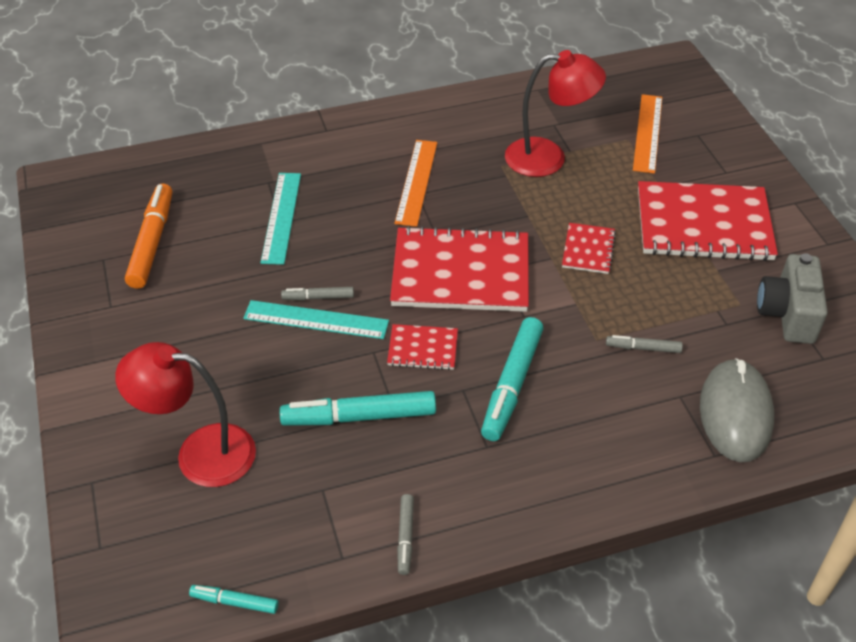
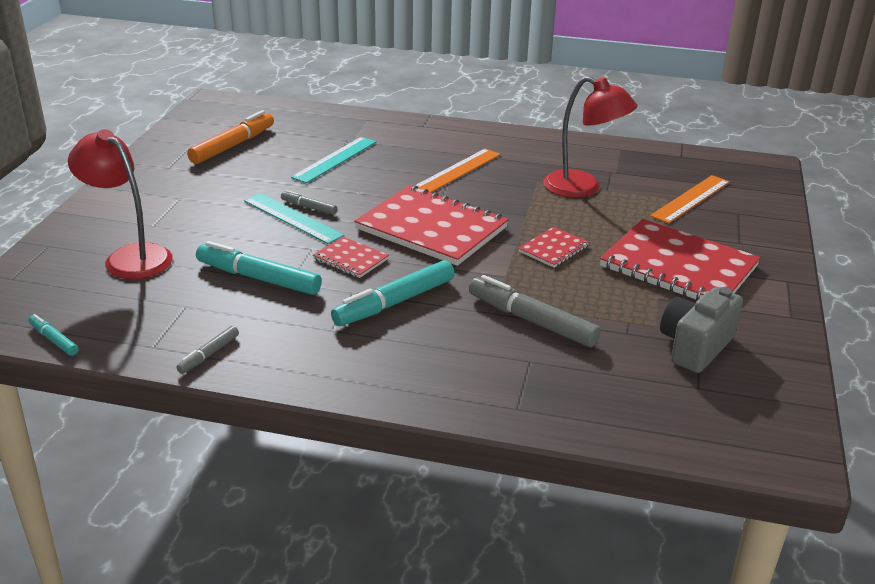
camera: 30 degrees right, 15 degrees down
(643, 348) = (531, 321): grey marker -> grey marker, size x1.95
(735, 413) = (568, 390): grey mouse -> none

